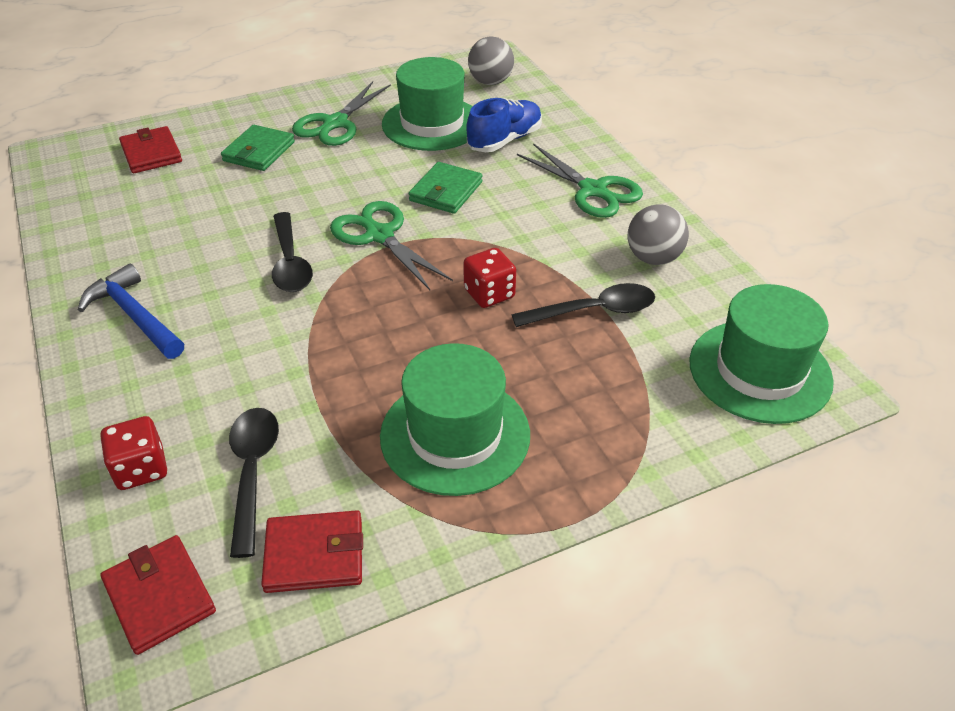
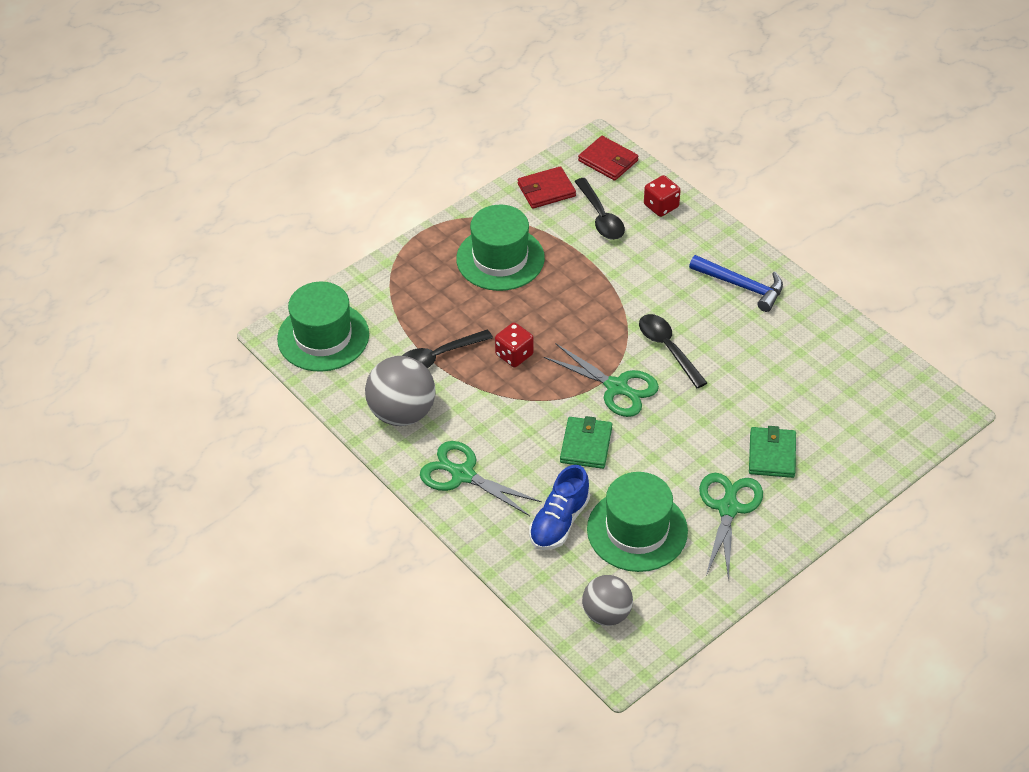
camera: 165 degrees right, 5 degrees up
(151, 153) = (862, 430): red wallet -> none
(653, 258) = (402, 413): grey ball -> grey ball, size x1.52

